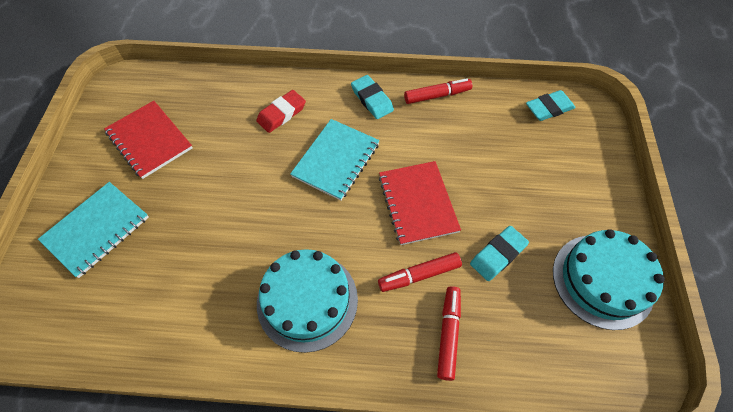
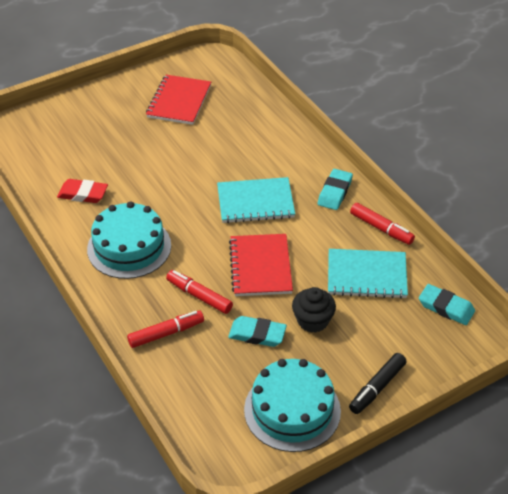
camera: 55 degrees right, 15 degrees down
(97, 229) = (93, 121): turquoise notebook -> turquoise notebook (366, 275)
(281, 114) = (268, 151): red eraser -> red eraser (83, 194)
(417, 203) = (260, 266): red notebook -> red notebook turned 45 degrees counterclockwise
(508, 203) = (312, 320): none -> black cupcake
(608, 202) = (377, 388): none -> black marker

